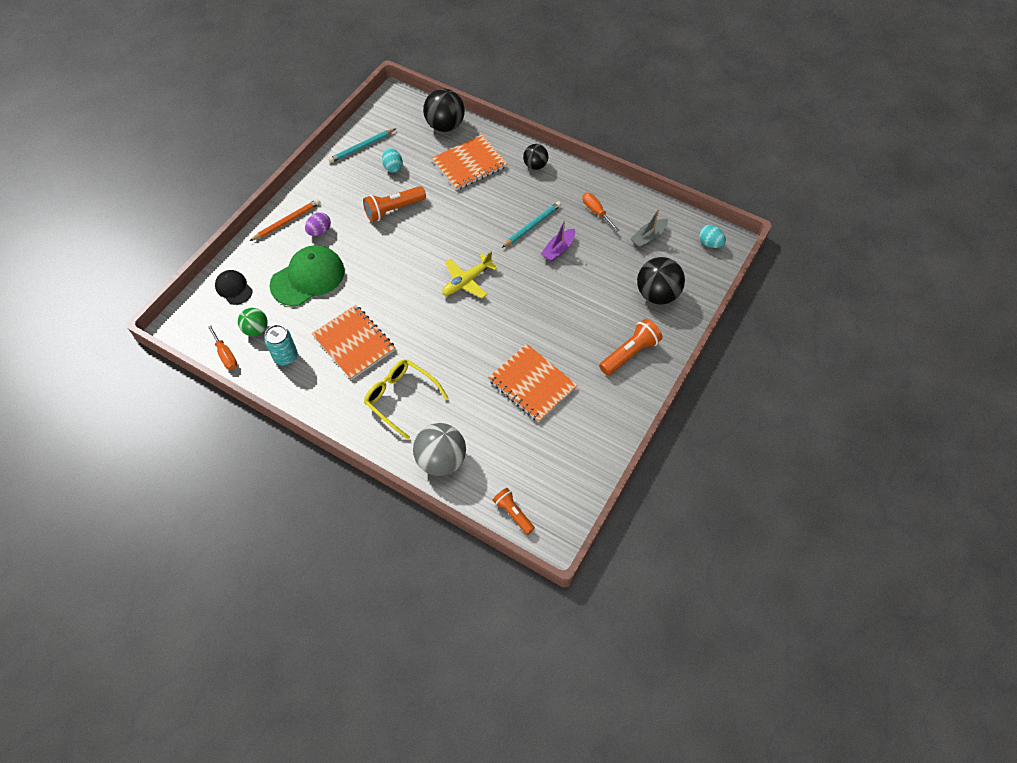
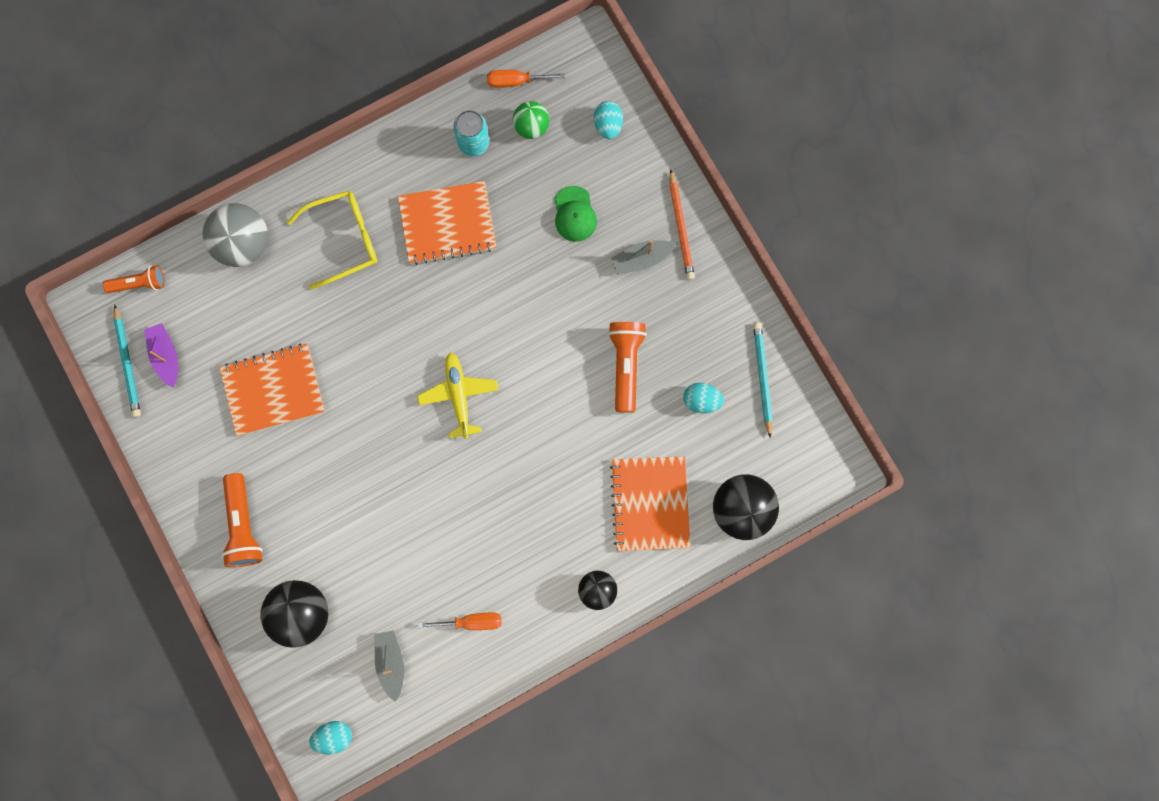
camera: 120 degrees right, 20 degrees up
(234, 288) = (608, 125): black cap -> turquoise egg
(308, 278) = (574, 214): green cap -> green cap, size x0.55
(319, 231) = (641, 259): purple egg -> grey boat
(532, 226) = (497, 525): turquoise pencil -> turquoise pencil (127, 363)
(558, 249) = (440, 535): purple boat -> purple boat (166, 356)

